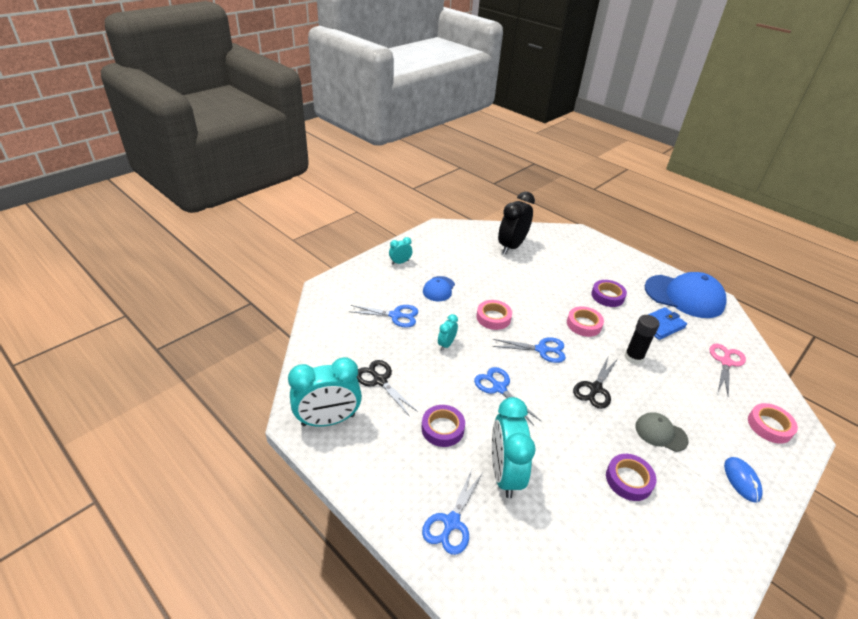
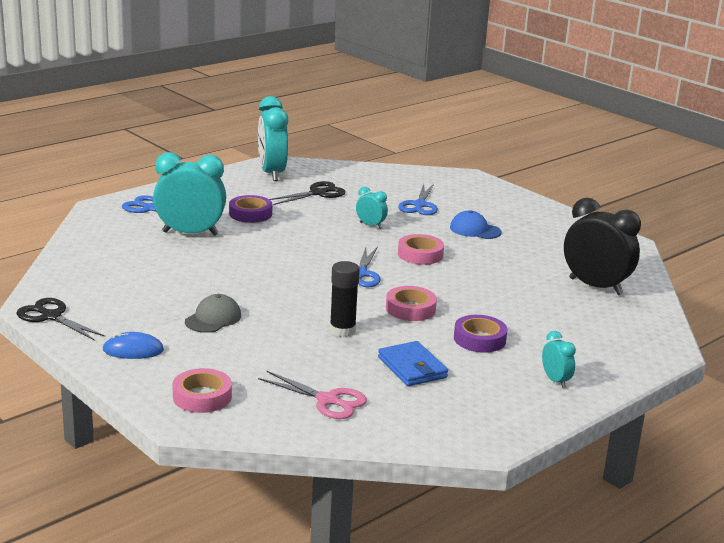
camera: 95 degrees right, 15 degrees down
(400, 262) = (527, 213): turquoise clock -> turquoise clock (555, 380)
(499, 388) = (299, 243): blue scissors -> none
(595, 388) = (290, 294): black scissors -> black scissors (51, 316)
(629, 480) = (160, 287): purple tape -> none
(684, 296) = (491, 409): blue cap -> none

